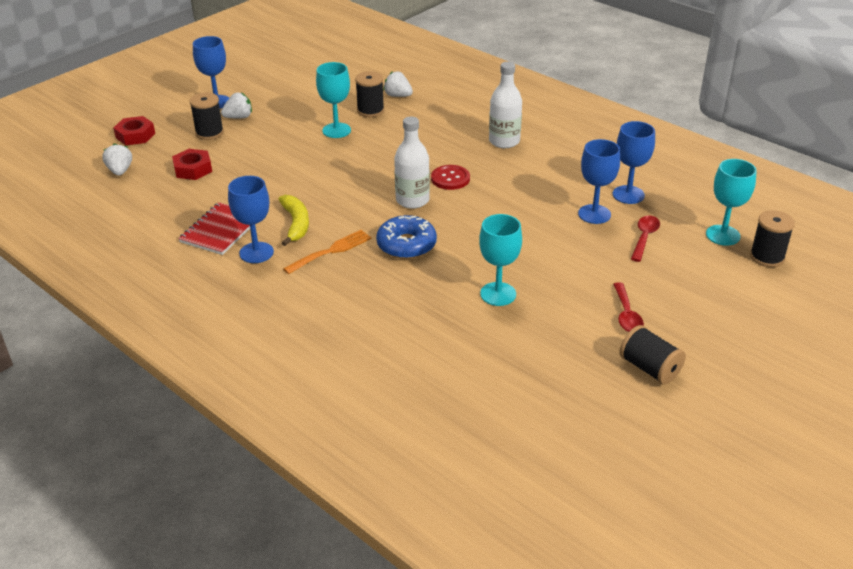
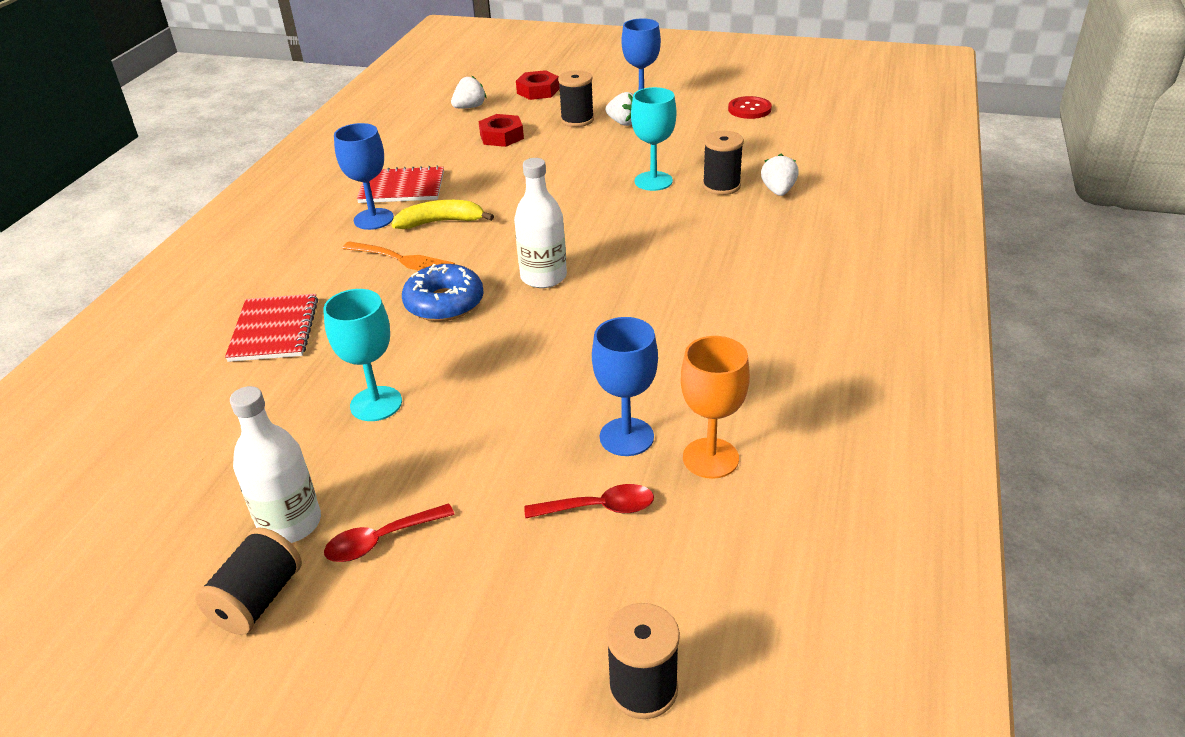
camera: 65 degrees right, 0 degrees up
(296, 224) = (441, 222): yellow banana -> yellow banana turned 150 degrees counterclockwise
(371, 325) = (274, 330): none -> red notebook
(450, 178) = (616, 288): red button -> red button (749, 109)
(504, 141) = (750, 301): white bottle -> white bottle (290, 523)
(628, 195) = (710, 458): blue goblet -> orange goblet
(723, 235) = (673, 606): turquoise goblet -> none

